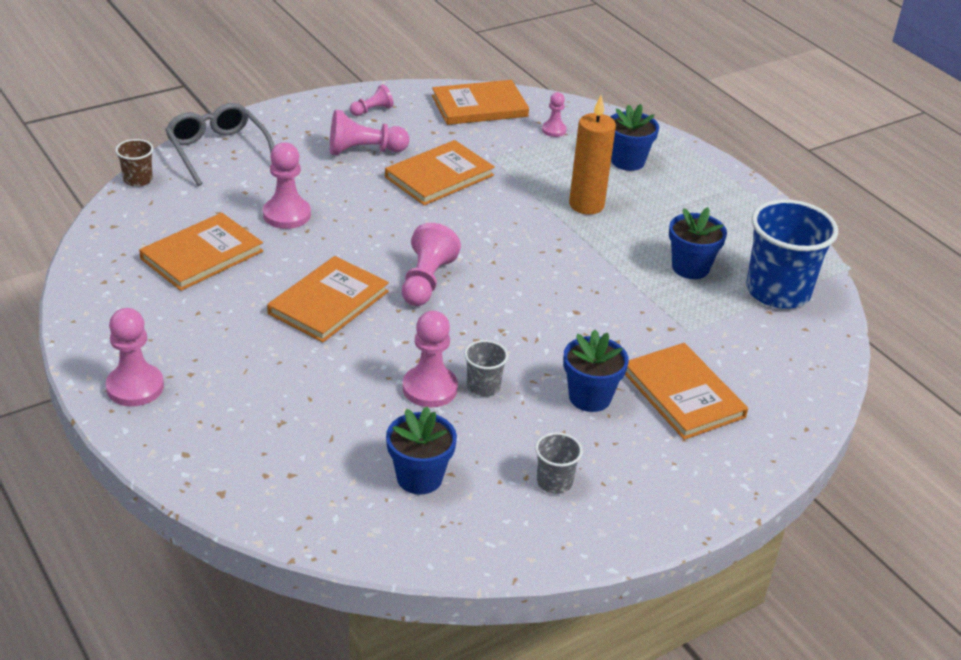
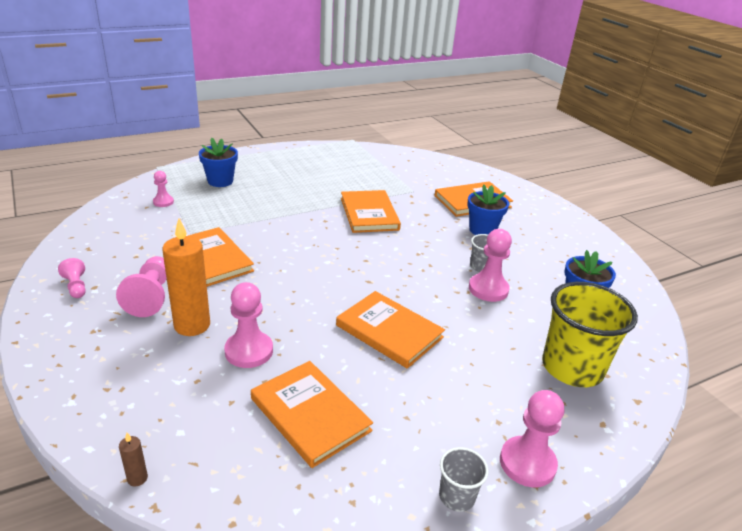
camera: 85 degrees left, 5 degrees down
(138, 180) = (137, 478): brown cup -> brown candle
(218, 151) = (102, 401): grey glasses -> none
(277, 444) = (572, 368): none -> yellow cup
(426, 281) = (361, 279): pink pawn -> none
(479, 106) = (105, 229): orange book -> orange book (369, 214)
(554, 482) = (562, 252): grey cup -> grey cup (457, 496)
(586, 205) = (272, 203): orange candle -> orange candle (192, 325)
(690, 268) = (350, 180): blue flower pot -> none
(777, 291) = (375, 160): blue cup -> none

